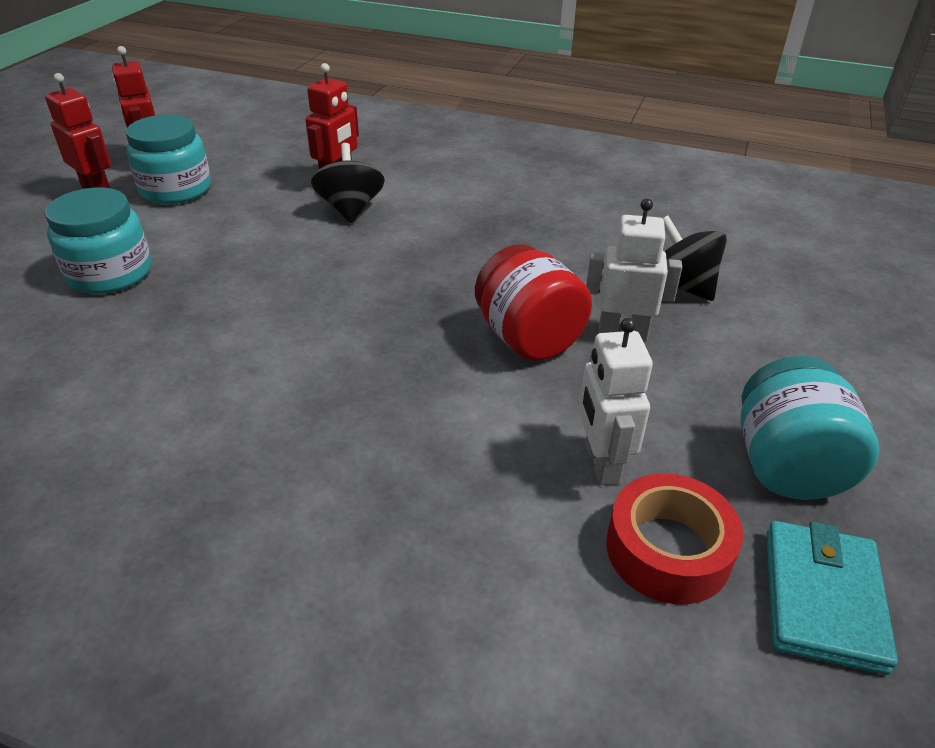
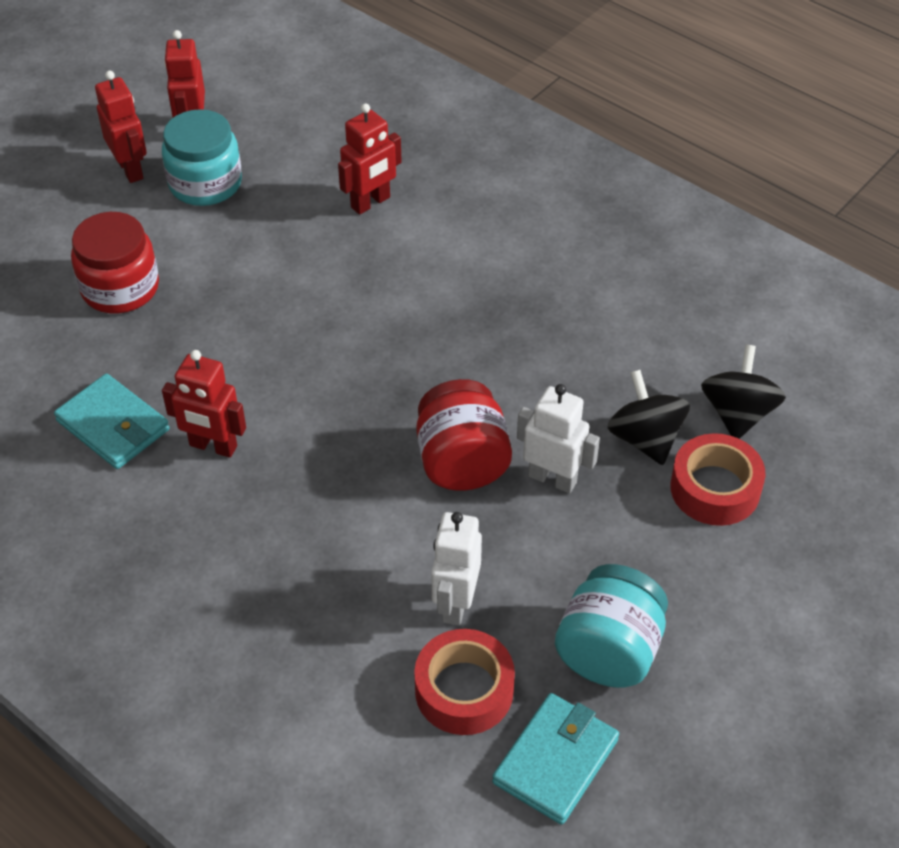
camera: 20 degrees right, 10 degrees up
(110, 273) = (120, 288): turquoise jar -> red jar
(133, 387) = (113, 425): none -> turquoise wallet
(258, 381) = (213, 446): none -> red robot
(350, 209) = (367, 252): black spinning top -> black spinning top (738, 414)
(769, 309) = (715, 489): none -> red tape

